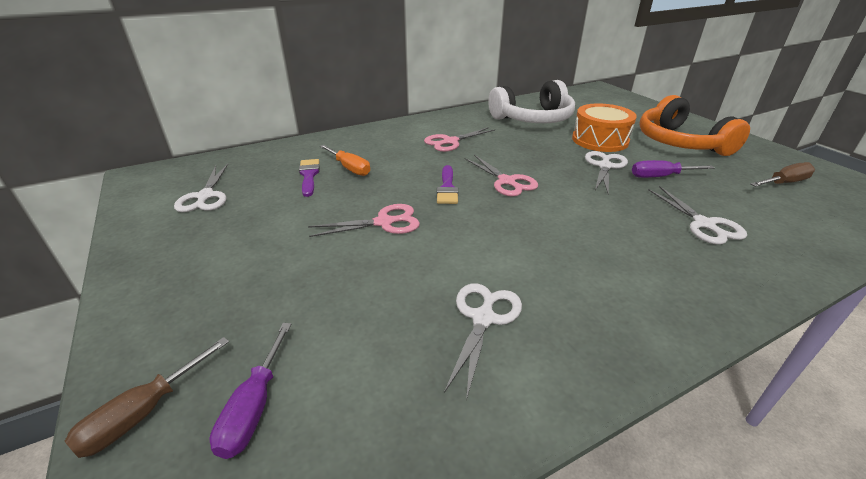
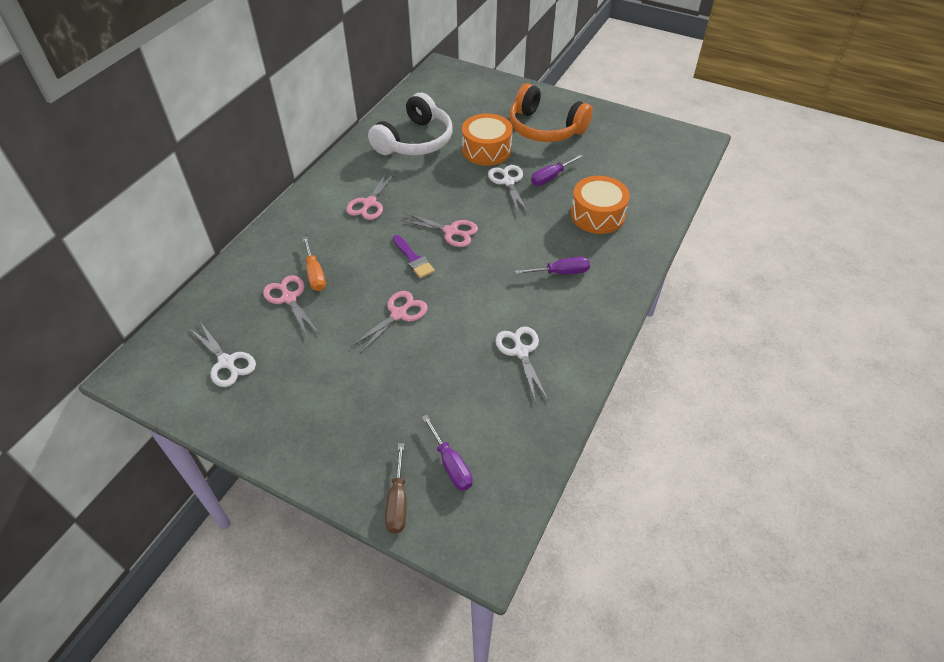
camera: 35 degrees left, 15 degrees up
(309, 175) = (289, 298): purple brush -> pink scissors
(349, 168) = (315, 274): orange screwdriver -> orange screwdriver turned 60 degrees clockwise
(610, 259) = (561, 272): none -> purple screwdriver
(704, 224) = (597, 215): white scissors -> orange drum
(784, 183) = (627, 150): brown screwdriver -> none

